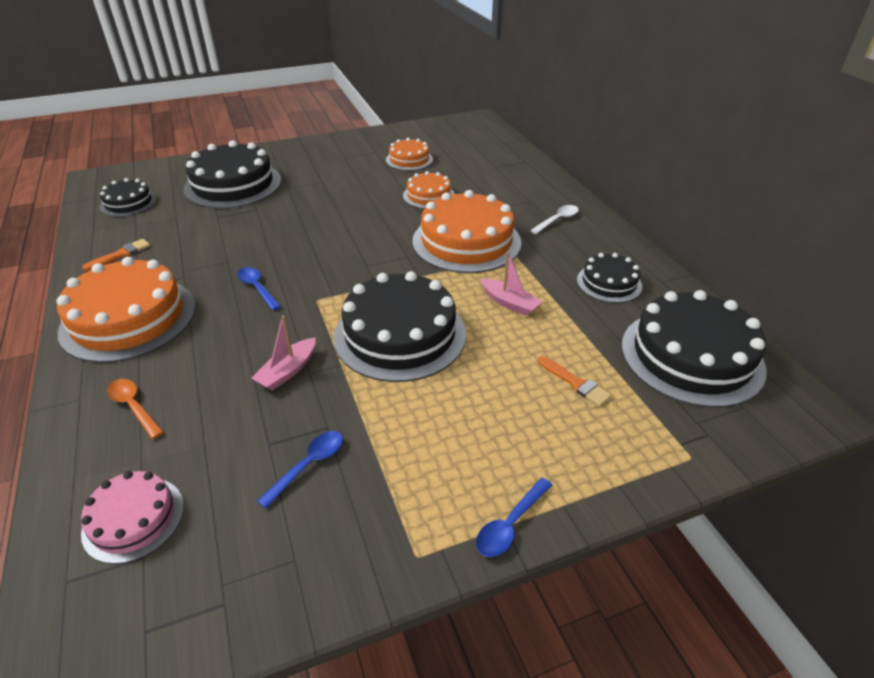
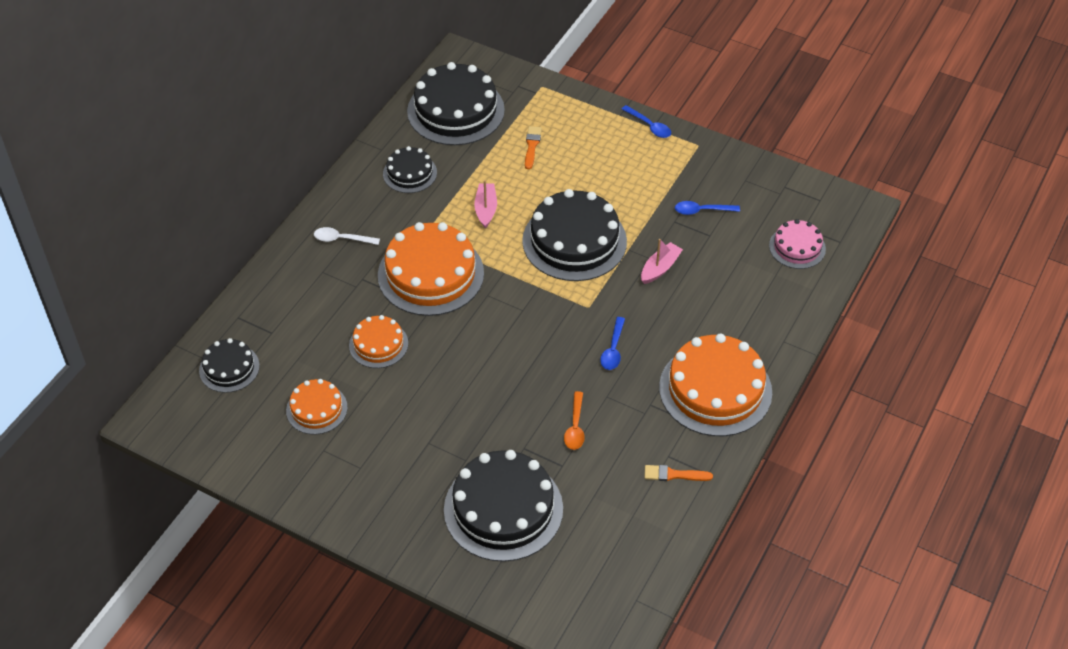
camera: 130 degrees left, 10 degrees up
(128, 203) = (614, 559): black cake -> black cake (229, 368)
(134, 407) = (758, 311): orange spoon -> orange spoon (575, 427)
(288, 371) = (660, 268): pink boat -> pink boat turned 45 degrees counterclockwise
(510, 524) = (649, 126): blue spoon -> blue spoon turned 45 degrees clockwise

